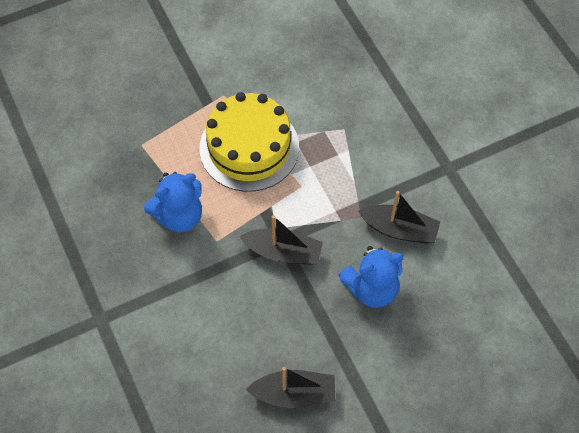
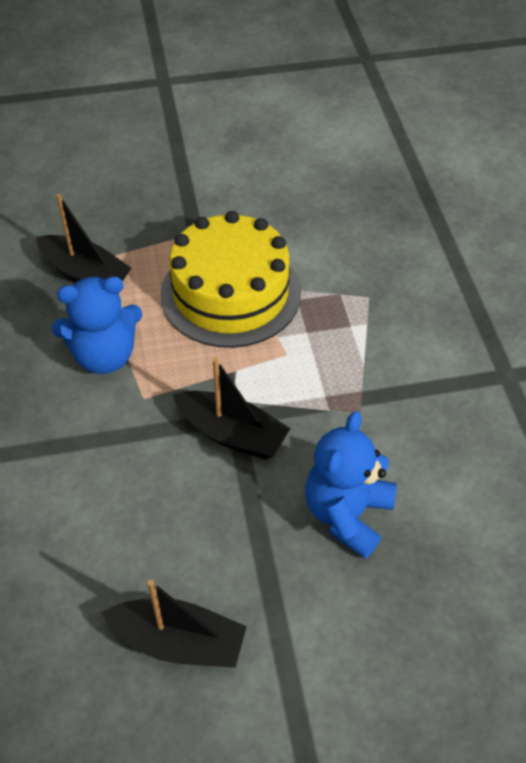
camera: 15 degrees right, 10 degrees down
(371, 289) = (347, 514): blue teddy bear -> blue teddy bear turned 120 degrees clockwise
(399, 229) = (412, 441): black boat -> black boat (85, 274)

